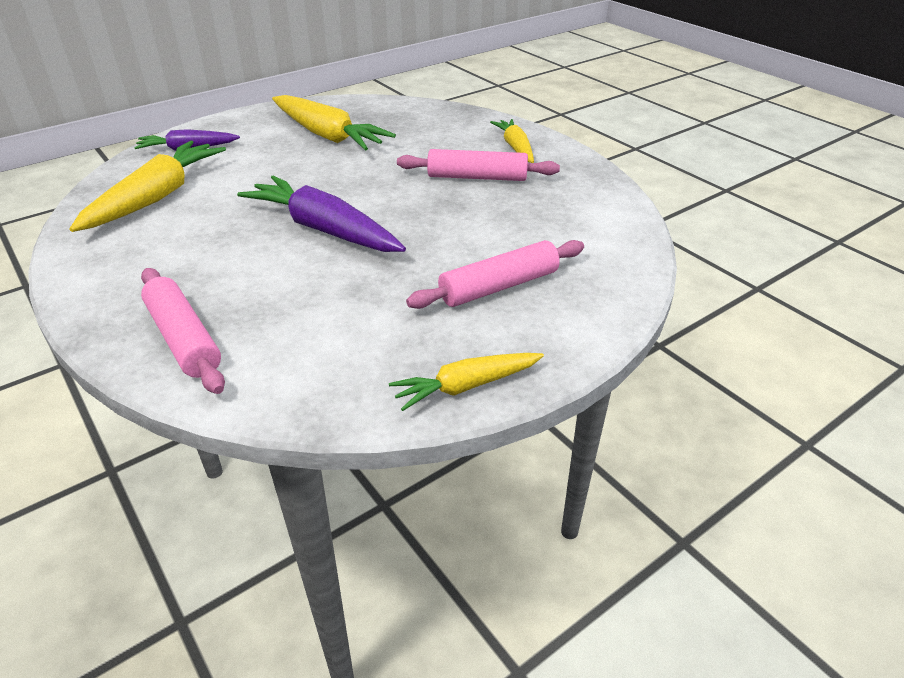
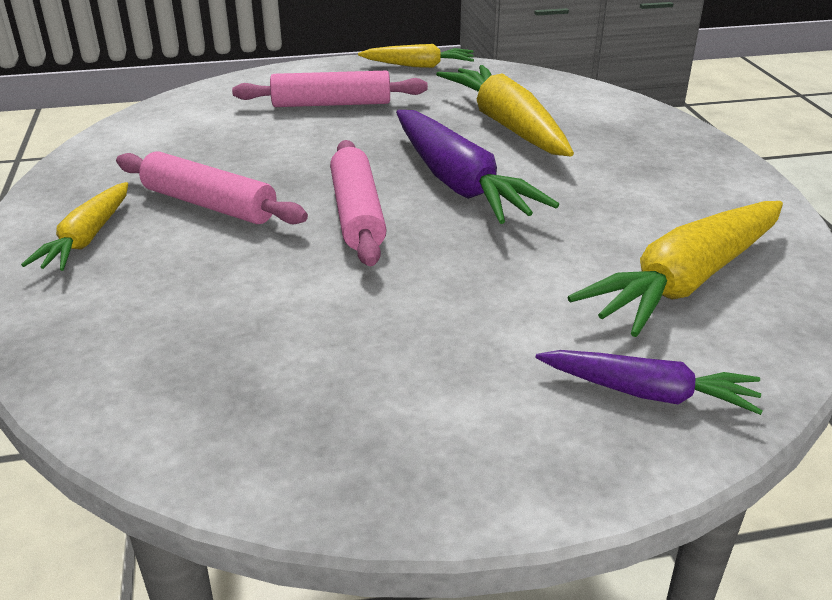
camera: 155 degrees left, 5 degrees down
(184, 339) = (623, 123): pink rolling pin -> pink rolling pin (357, 214)
(327, 135) = (352, 353): yellow carrot -> yellow carrot (507, 125)

